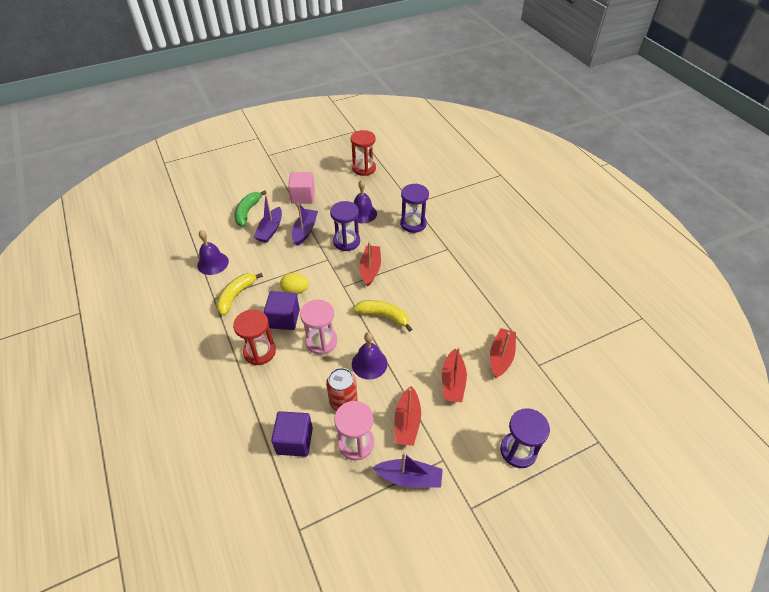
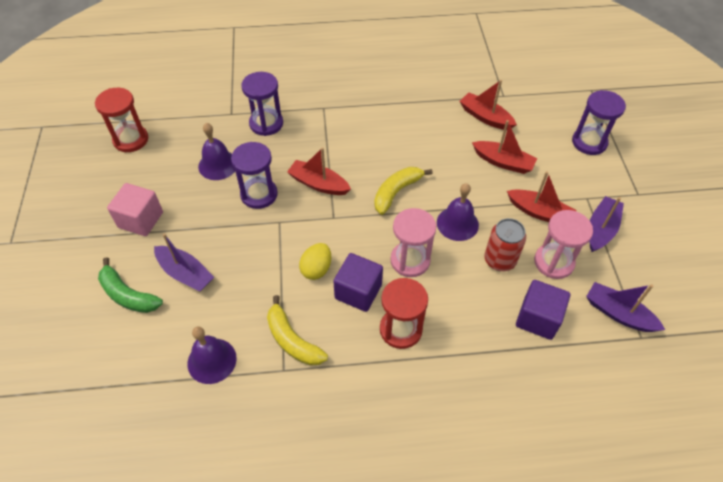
camera: 70 degrees left, 5 degrees up
(305, 230) = (212, 233): purple boat -> purple boat (618, 313)

